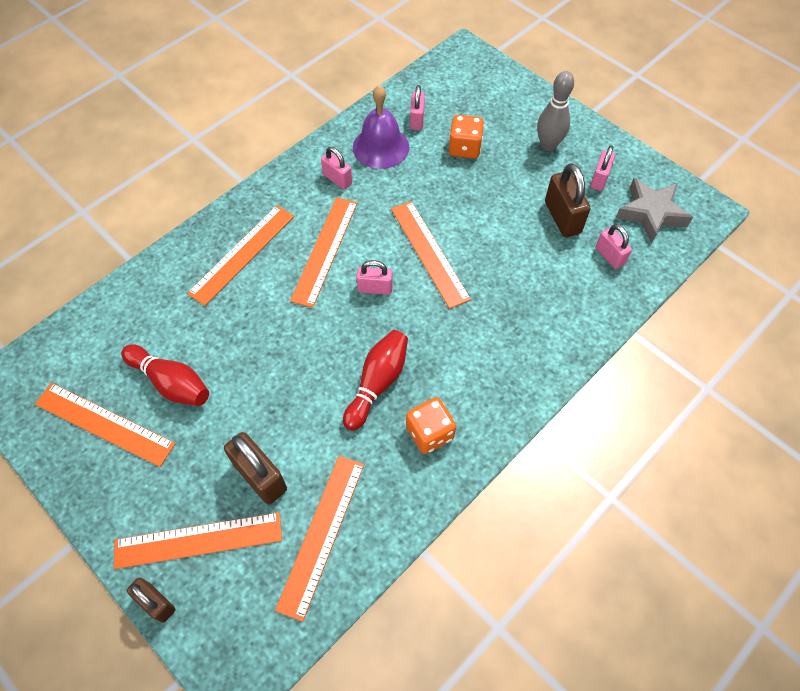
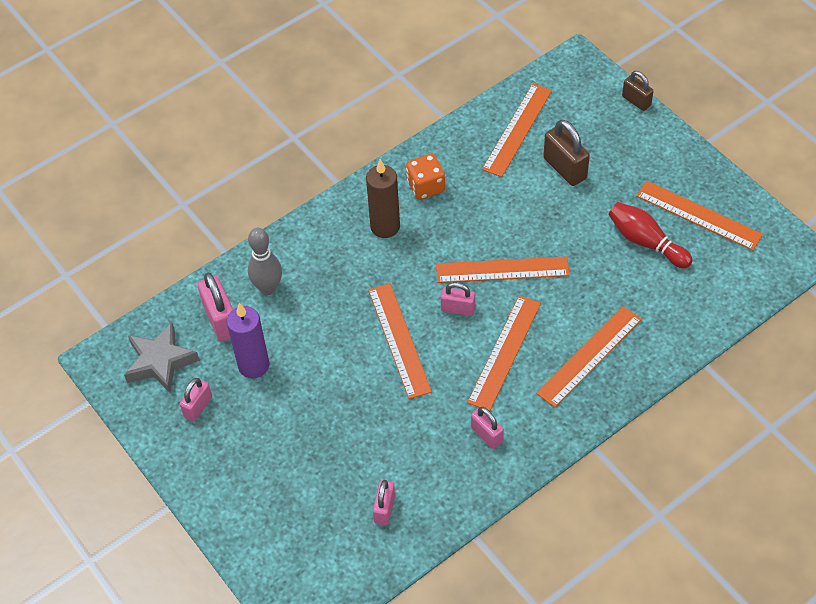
camera: 170 degrees left, 5 degrees down
(198, 540) = (610, 133): orange ruler -> orange ruler (502, 270)
(377, 383) = (464, 227): red bowling pin -> none
(381, 147) = (433, 473): purple bell -> none
(465, 148) = (336, 462): orange dice -> none
(468, 375) = (385, 226): none -> brown candle
(548, 145) = (239, 456): grey bowling pin -> grey bowling pin (268, 288)
(562, 218) = (253, 365): brown padlock -> purple candle
(609, 256) = (221, 320): pink padlock -> pink padlock, size x1.58

